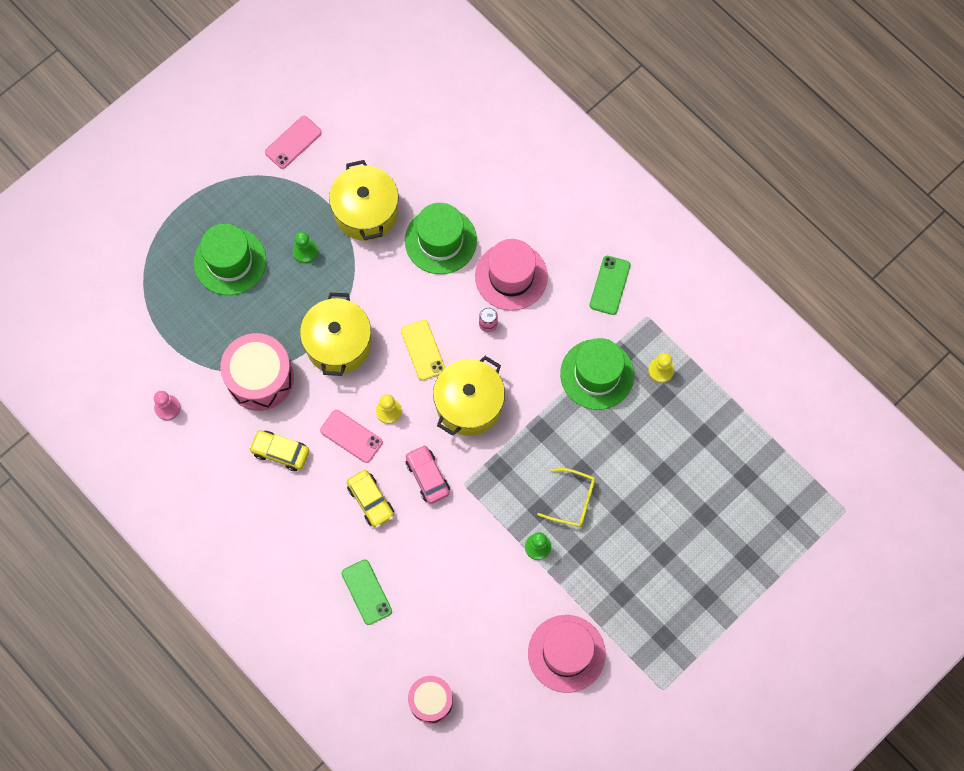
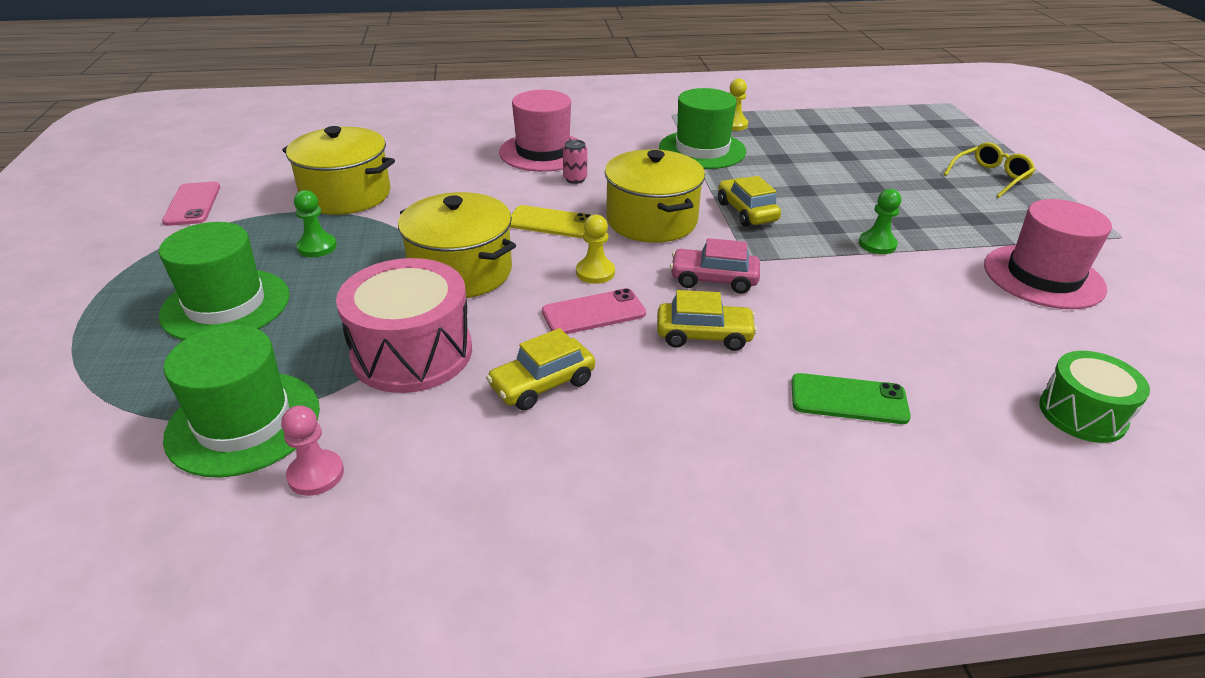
camera: 55 degrees left, 35 degrees down
(431, 701) = (1082, 414): pink drum -> green drum
(440, 240) = (449, 170): green hat -> green hat (244, 423)
(523, 452) = (746, 212): none -> yellow car
(573, 500) = (834, 206): yellow glasses -> yellow glasses (990, 177)
(610, 285) = (620, 118): green phone -> none

